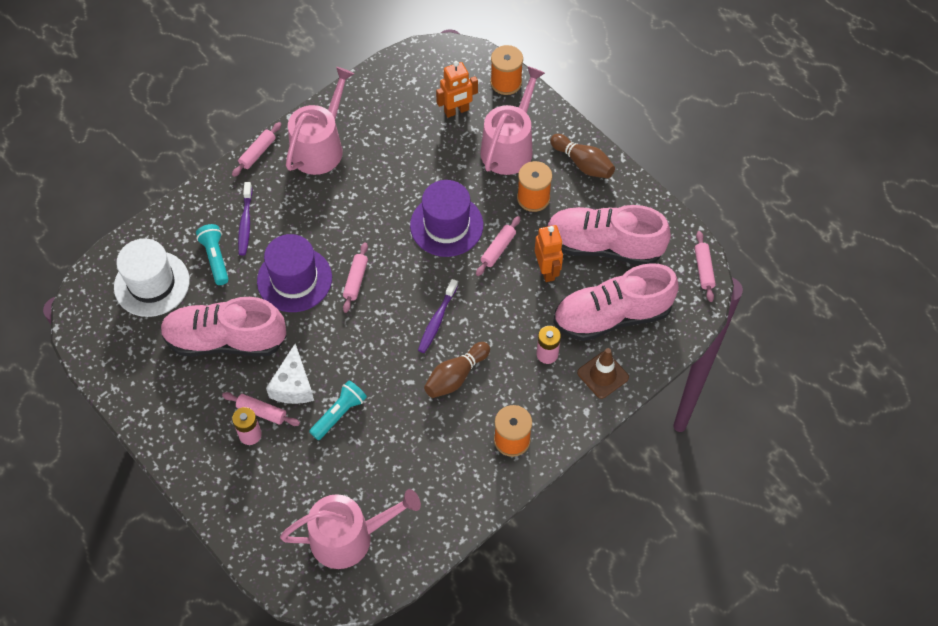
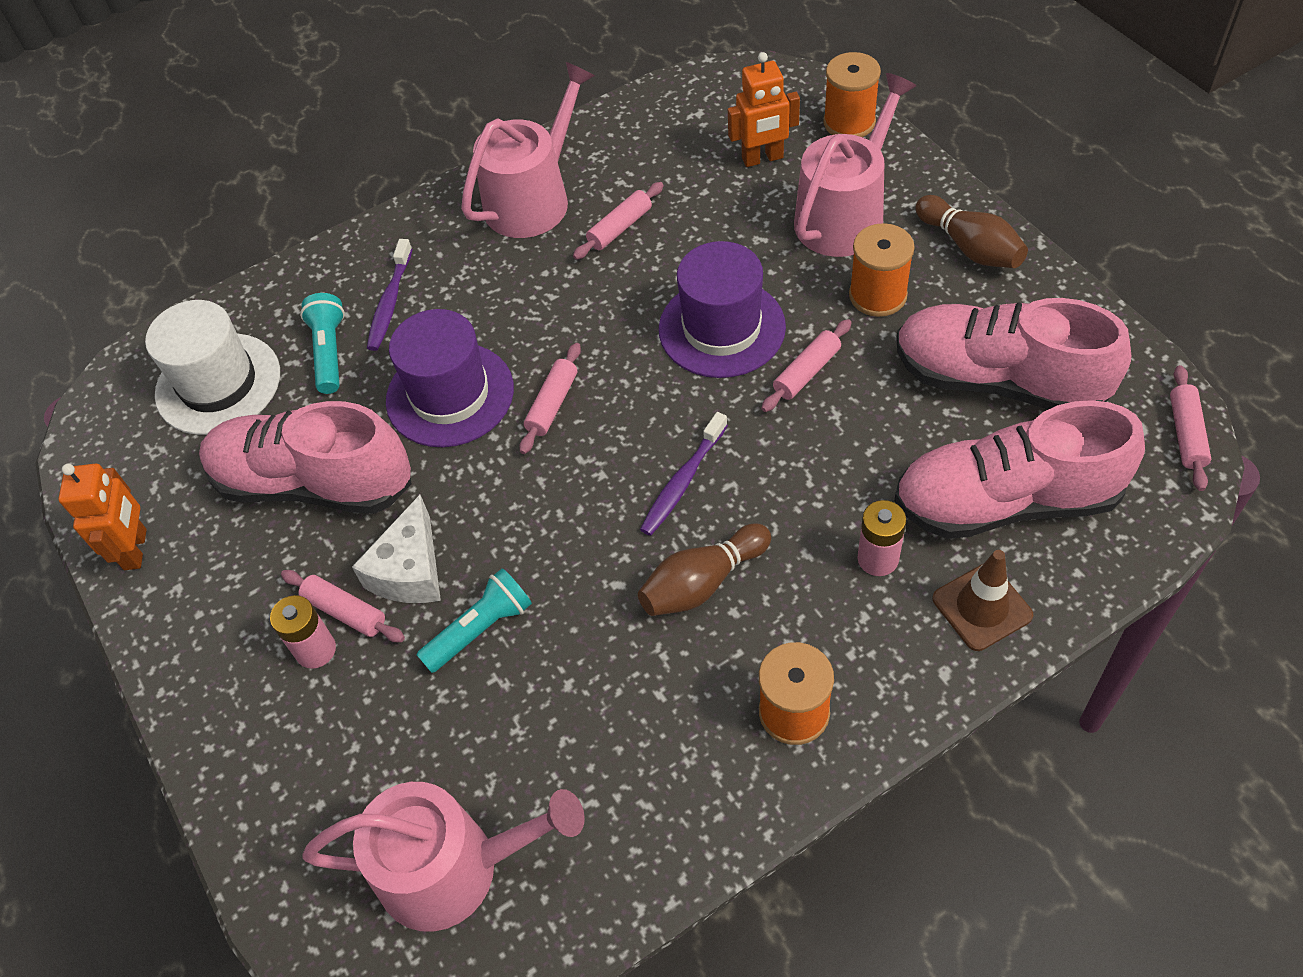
camera: 15 degrees right, 5 degrees down
(257, 153) = (433, 202): pink rolling pin -> pink rolling pin (620, 228)
(547, 270) = (891, 413): orange robot -> orange robot (136, 549)

